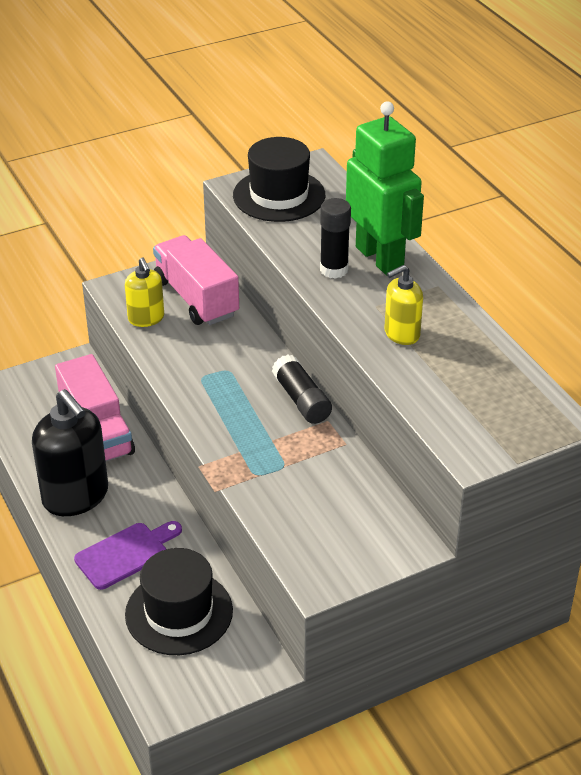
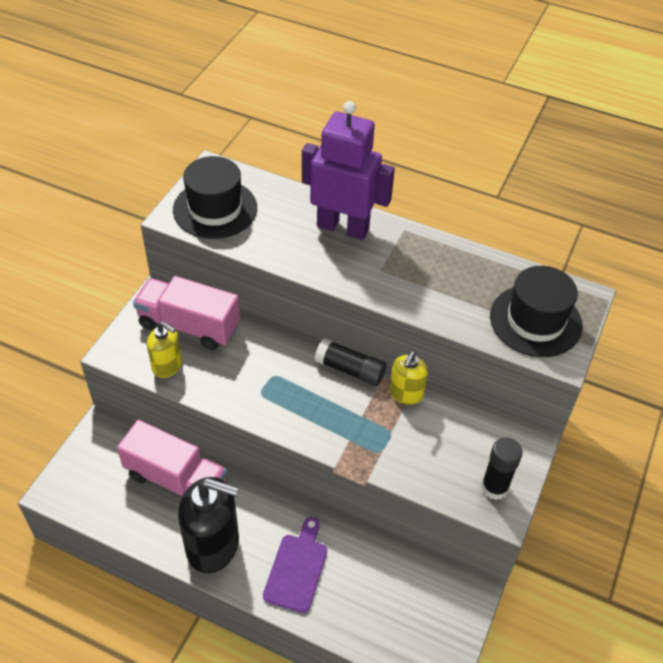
camera: 40 degrees left, 10 degrees up
(179, 612) = (379, 590): black hat -> black hat (535, 321)
(334, 270) = (321, 254): black glue stick -> black glue stick (494, 487)
(380, 258) = (343, 227): green robot -> purple robot
(401, 334) = (421, 284): yellow soap dispenser -> yellow soap dispenser (406, 394)

